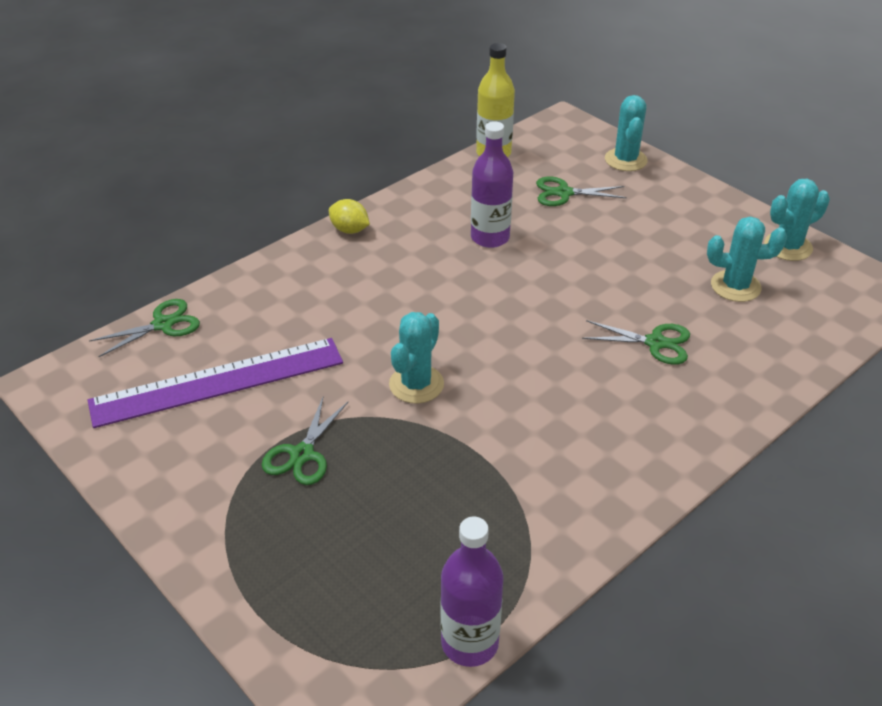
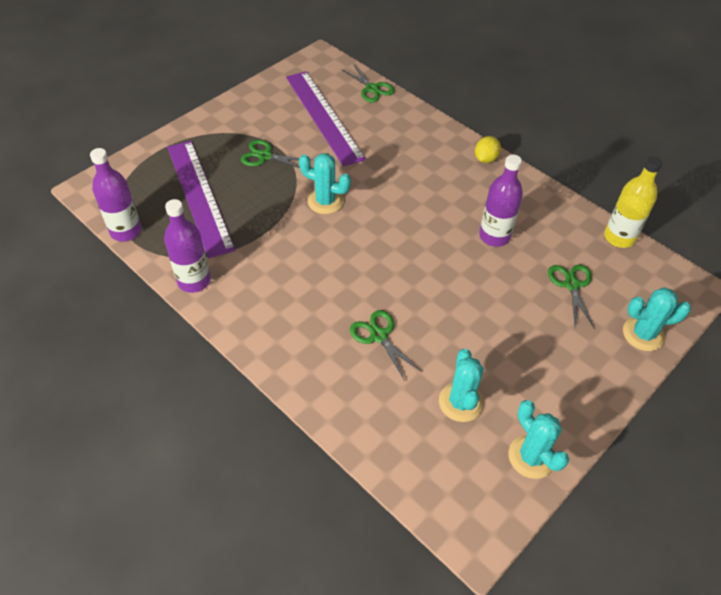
camera: 85 degrees right, 10 degrees up
(390, 540) = (199, 196): none -> purple ruler
(579, 535) = (194, 281): none -> purple bottle
(655, 343) = (379, 336): green scissors -> green scissors turned 135 degrees clockwise

